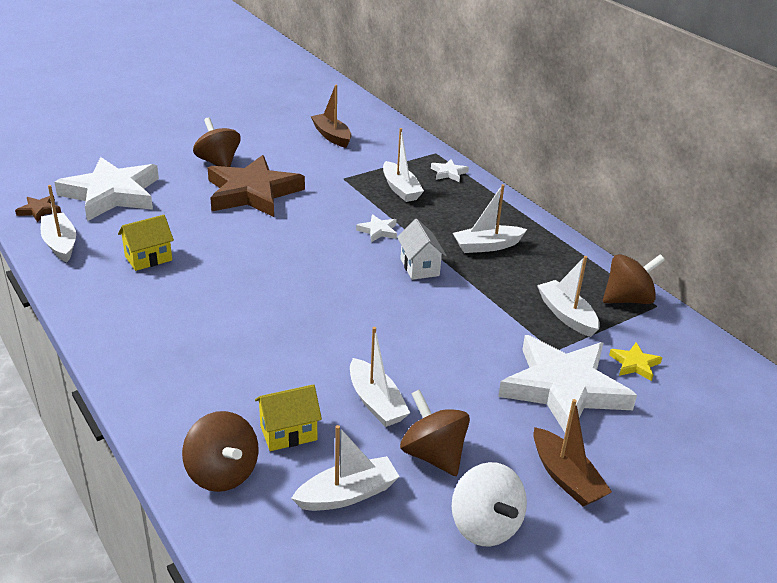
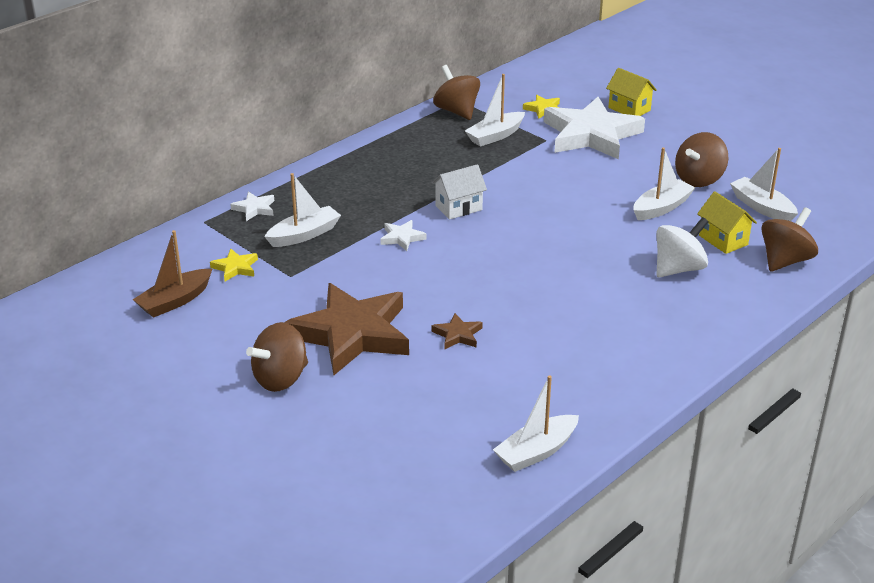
camera: 100 degrees left, 0 degrees up
(39, 210) = (469, 500): brown star -> brown star (457, 335)
(112, 194) = (401, 448): white star -> none
(148, 258) = (530, 375): yellow house -> yellow house (629, 109)
(364, 159) = (235, 268): none -> yellow star
(485, 526) = (747, 156): white spinning top -> white spinning top (678, 269)
(487, 246) = (402, 176): white boat -> none
(565, 477) = (682, 132): brown boat -> none

